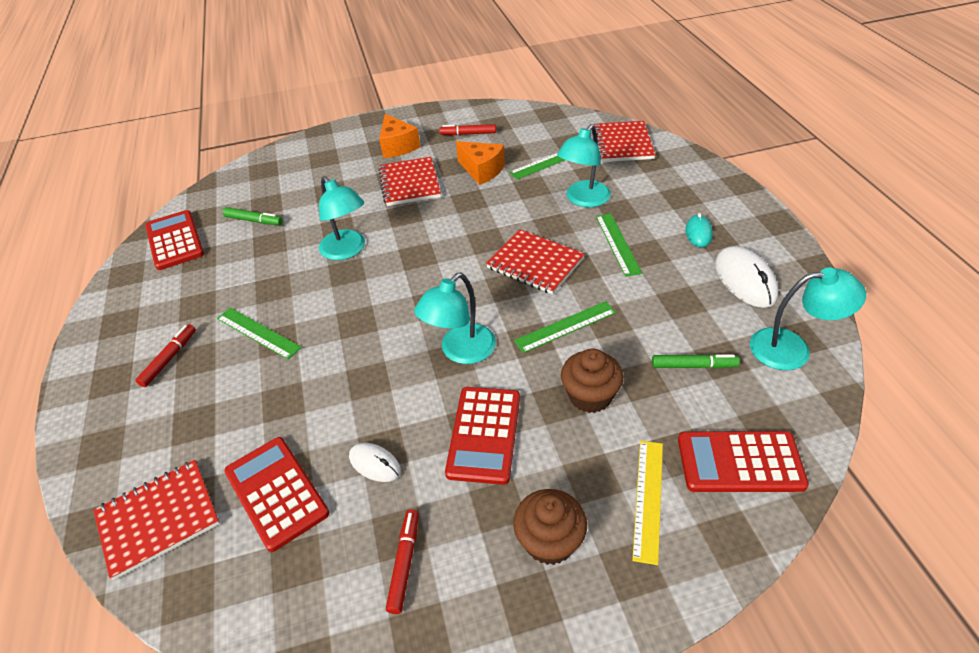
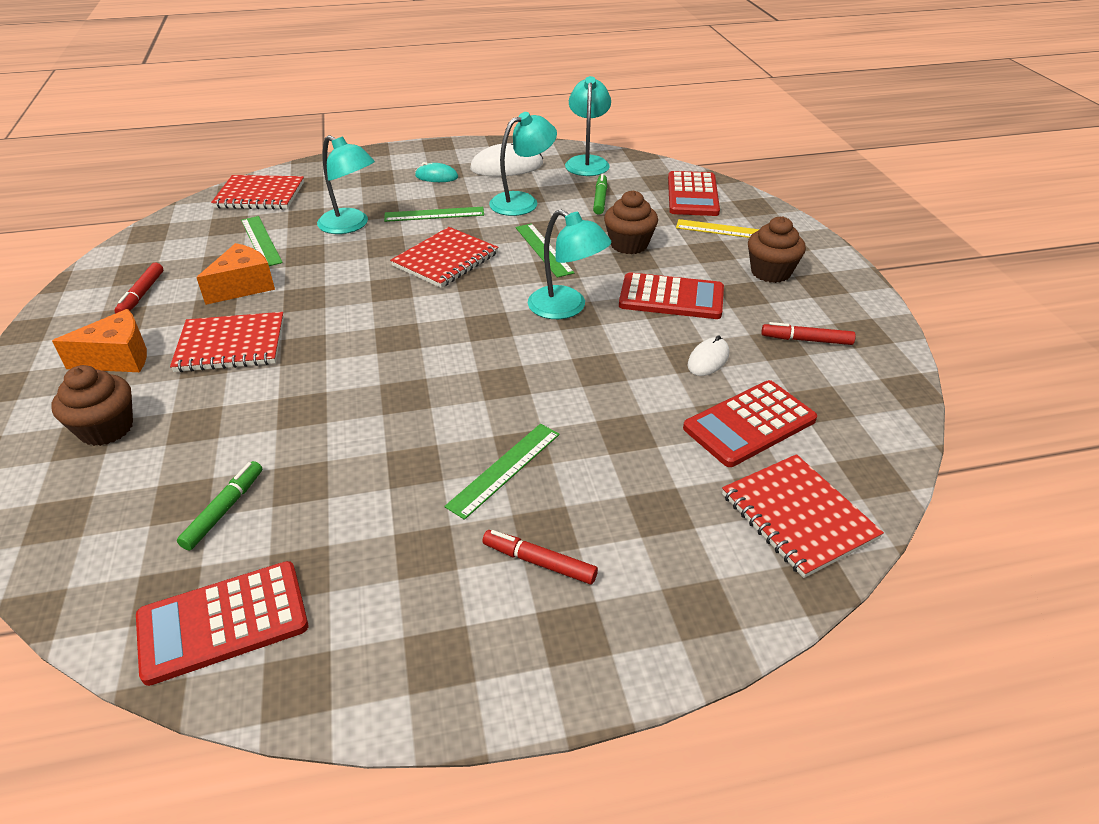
camera: 90 degrees left, 5 degrees down
(331, 162) = (106, 428): none -> brown cupcake
(347, 250) = (359, 397): turquoise lamp -> turquoise lamp (522, 202)

